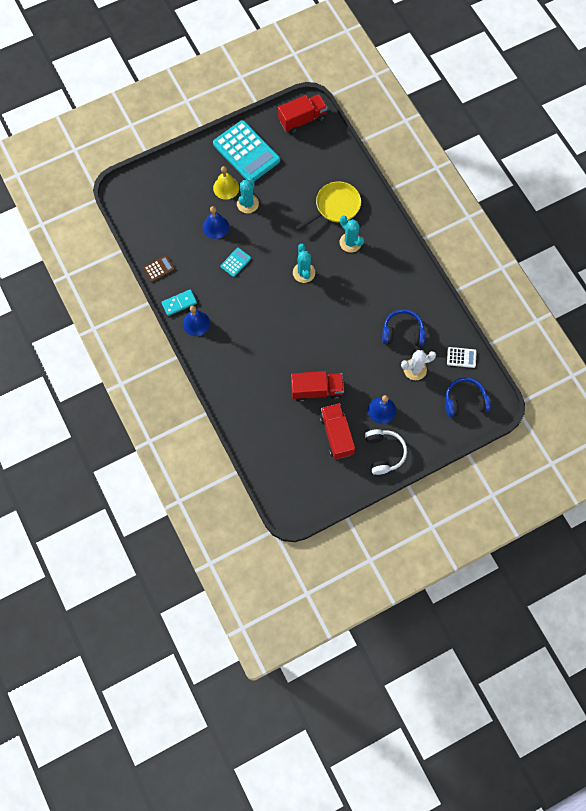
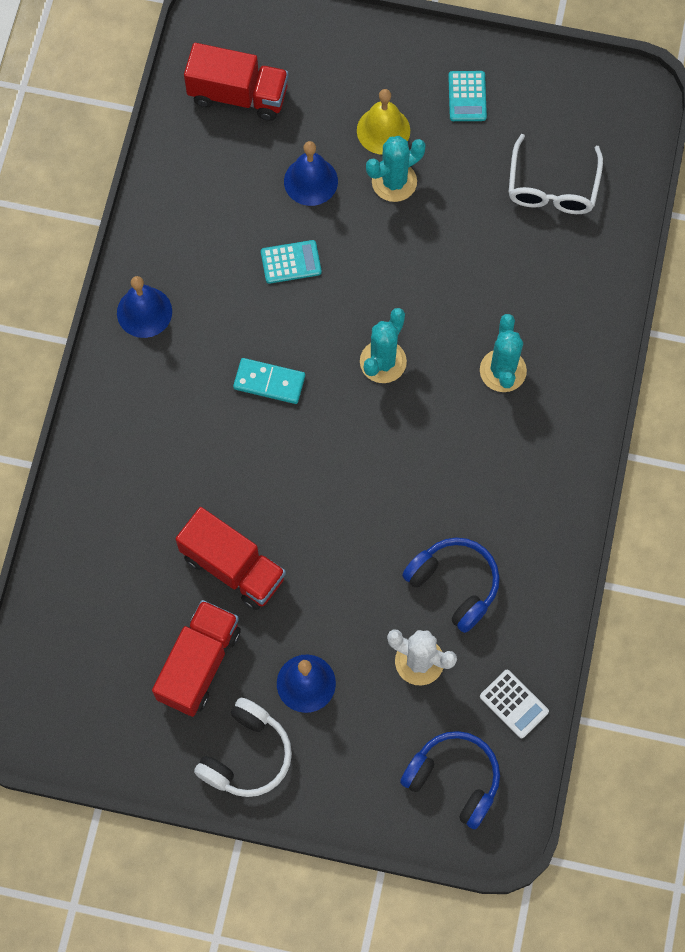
camera: 40 degrees right, 0 degrees up
(159, 268) = (165, 182): brown calculator -> none
(179, 303) = (147, 260): turquoise domino -> turquoise domino (269, 382)
(246, 152) = (467, 96): turquoise calculator -> turquoise calculator, size x0.44
(302, 120) = (606, 109): red truck -> red truck (238, 95)
(308, 162) = (552, 187): none -> white glasses
(335, 207) = (531, 293): yellow pan -> none

